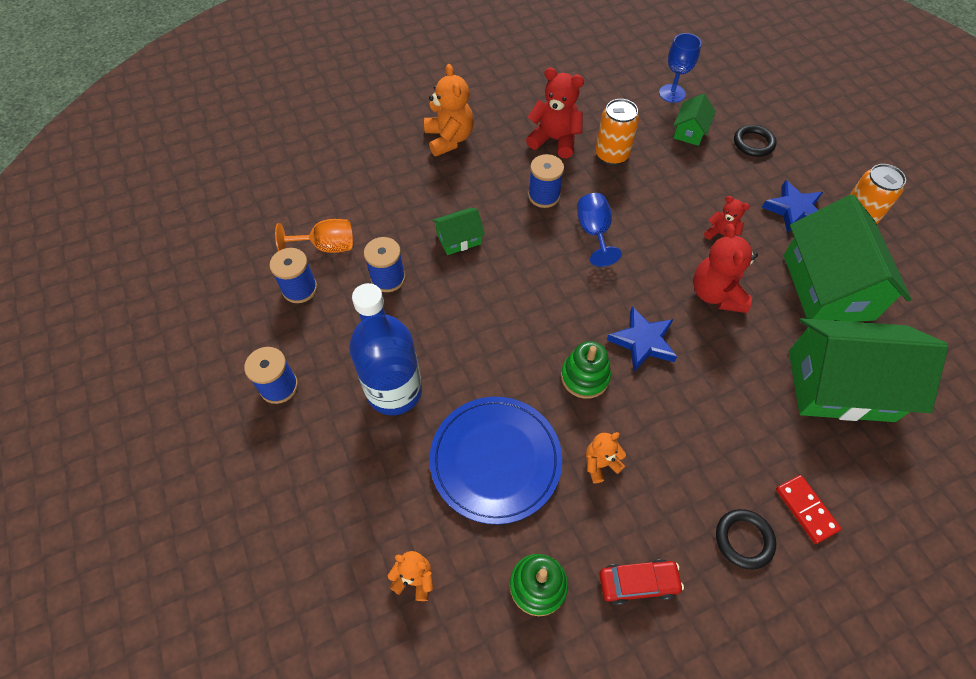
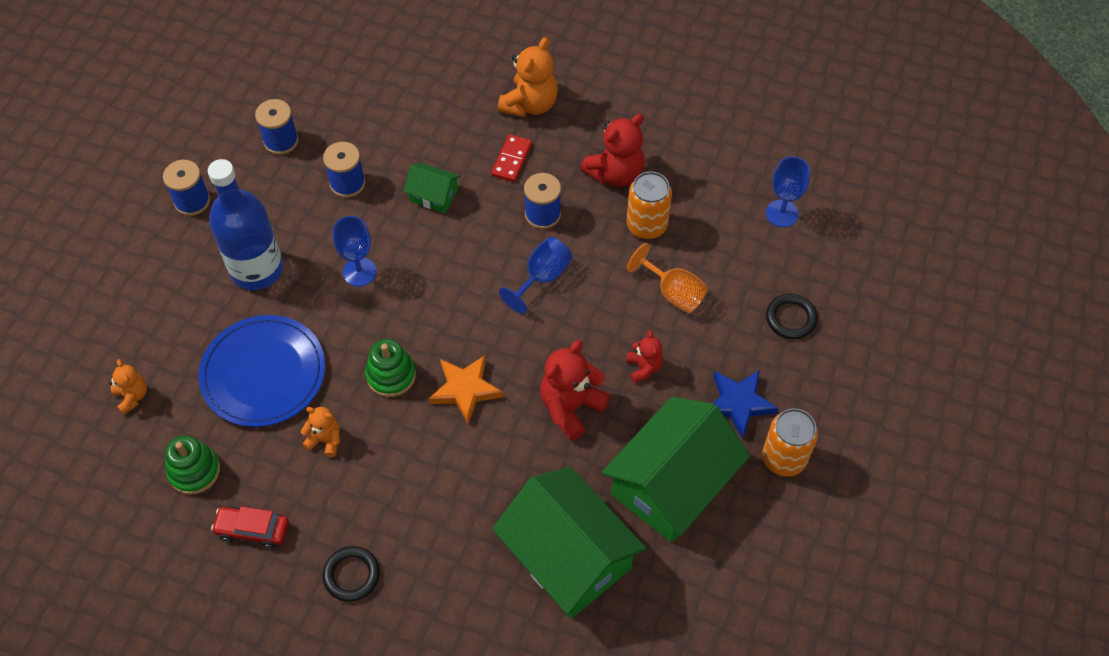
camera: 45 degrees right, 0 degrees up
(327, 246) = (335, 123): orange goblet -> orange goblet (673, 293)
(473, 328) = (359, 272): none -> blue goblet
(554, 140) = (615, 173): red teddy bear -> red teddy bear turned 75 degrees clockwise
(638, 583) = (253, 530): red car -> red car turned 150 degrees clockwise
(643, 342) = (465, 390): blue star -> orange star
(690, 131) = (747, 260): green house -> none
(806, 509) = (419, 601): red domino -> red domino (511, 160)

